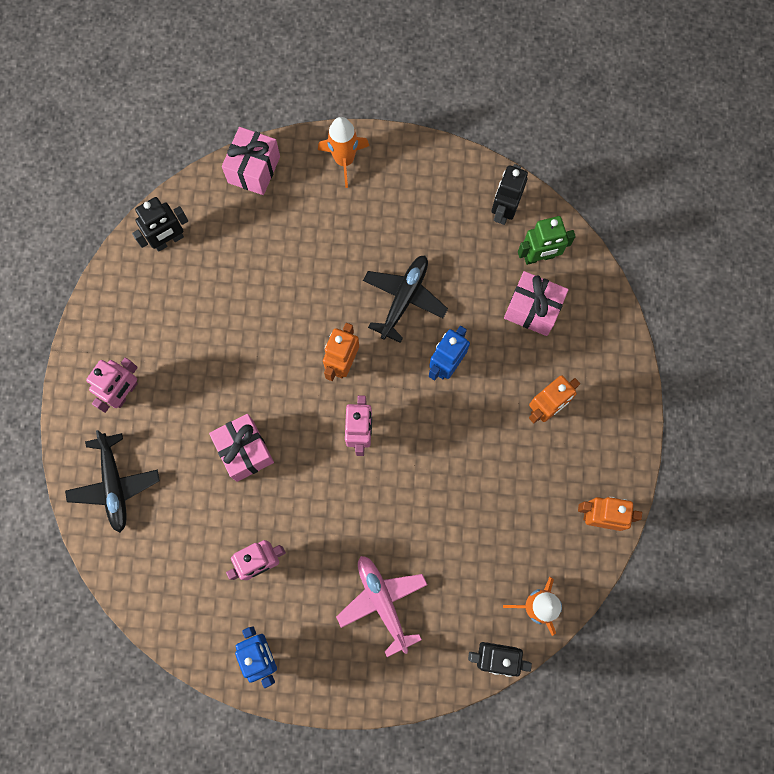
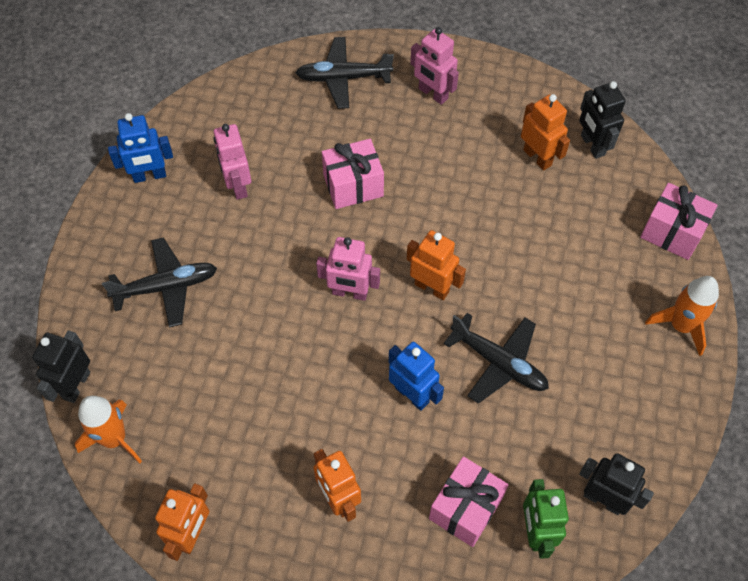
camera: 100 degrees right, 15 degrees down
(189, 287) = (537, 157): none -> orange robot
(382, 602) = (166, 286): pink plane -> black plane

